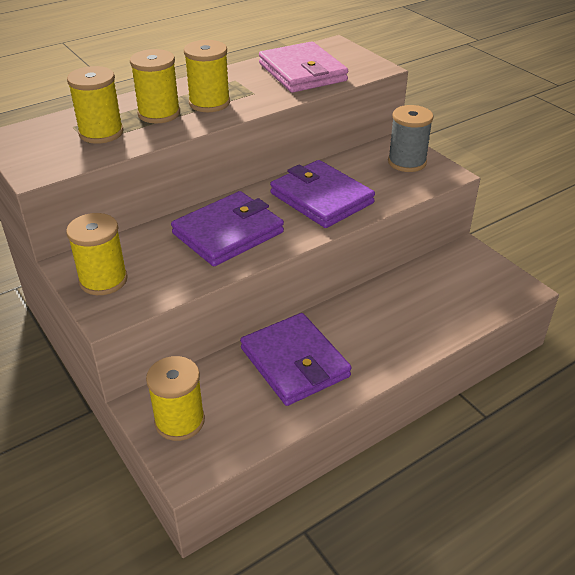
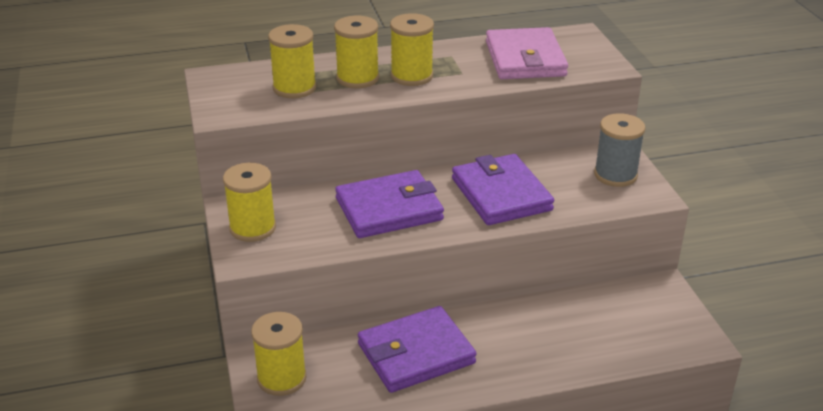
camera: 20 degrees right, 5 degrees down
(294, 362) = (416, 353): purple wallet -> purple wallet turned 75 degrees clockwise

